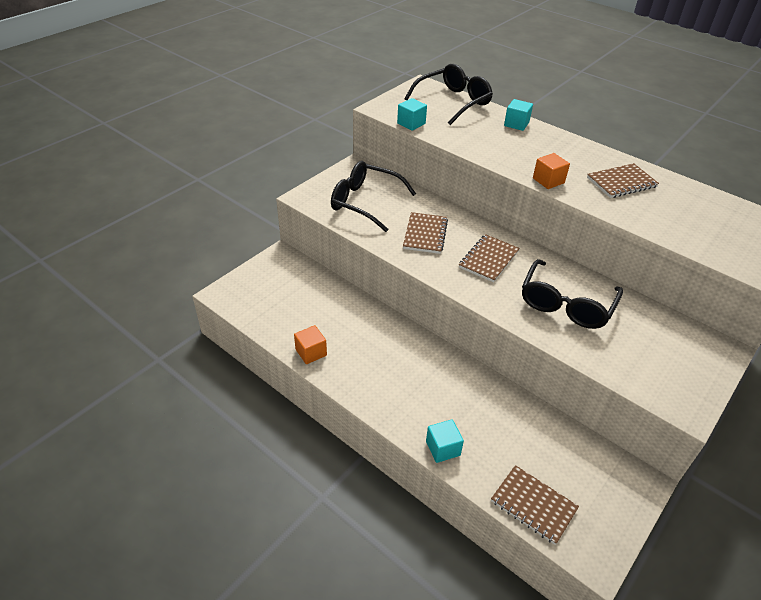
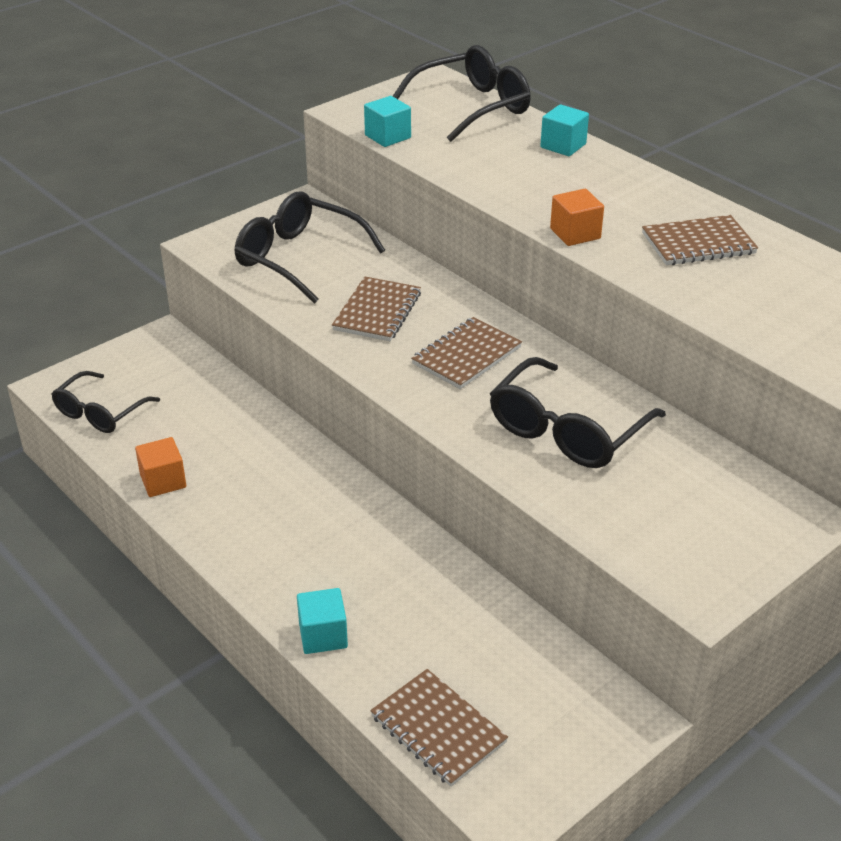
camera: 10 degrees right, 5 degrees down
(257, 309) = (100, 412): none -> black glasses

